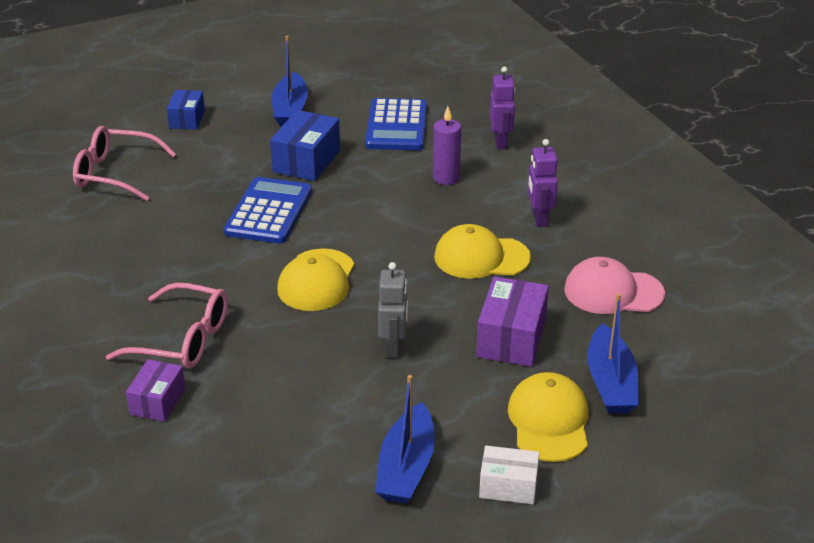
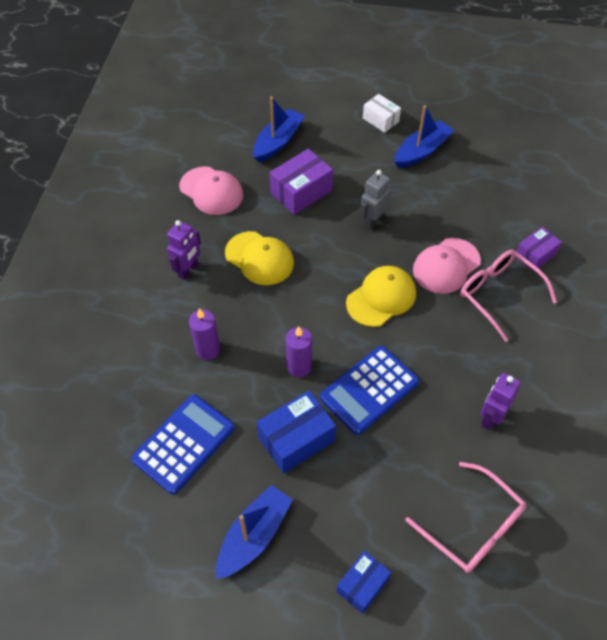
camera: 145 degrees left, 20 degrees up
(265, 340) = (446, 266): none -> pink cap
(350, 200) = (299, 367): none -> purple candle
(500, 142) = (126, 367): purple robot -> purple robot (490, 417)
(549, 421) = (330, 138): yellow cap -> none

